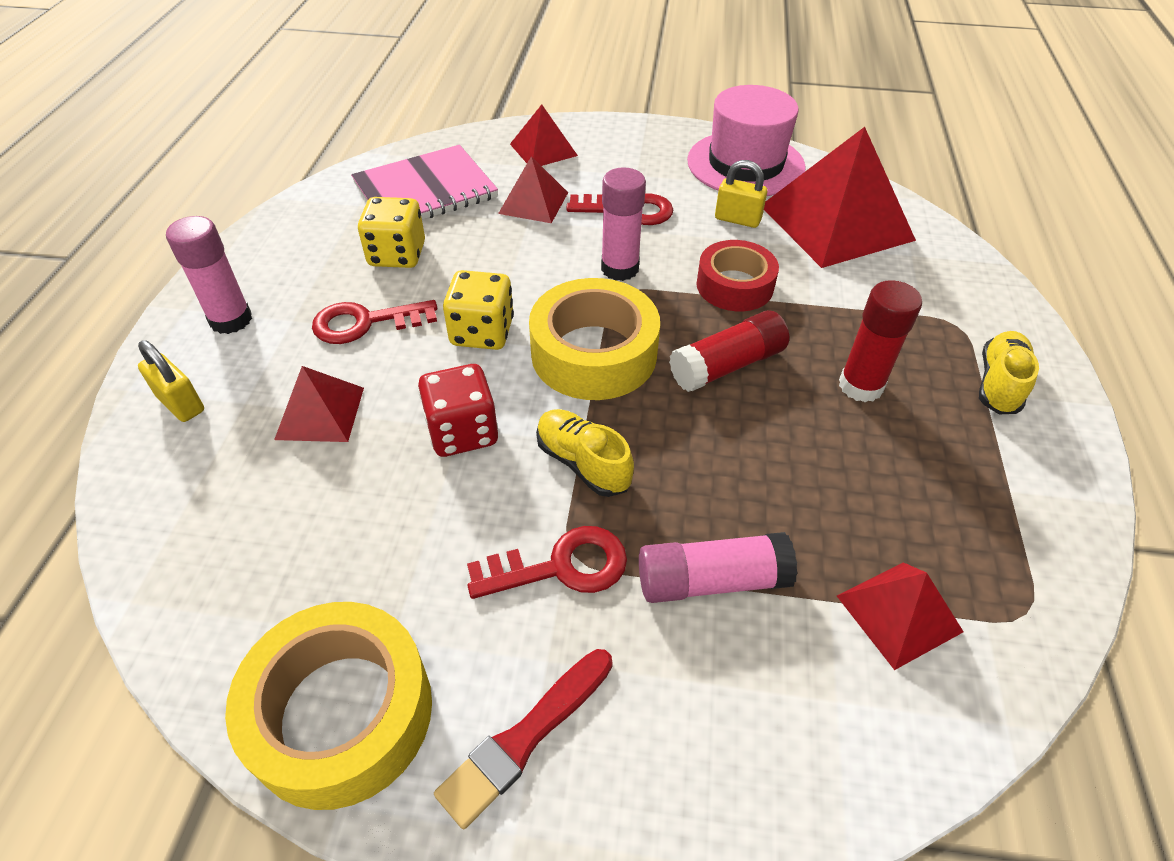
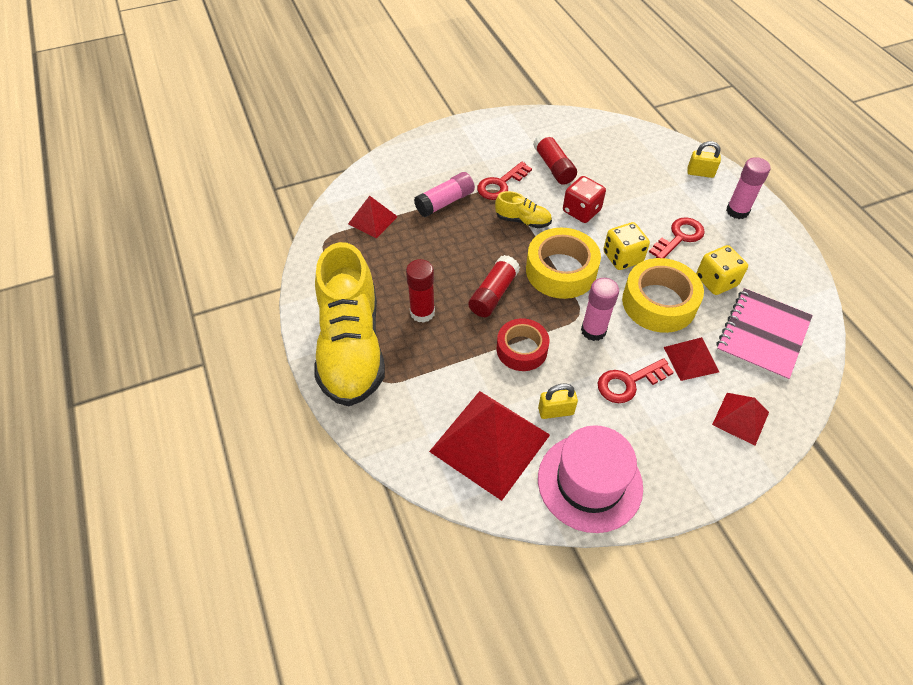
camera: 150 degrees right, 5 degrees up
(320, 413) = (644, 193): red pyramid -> none
(341, 713) = (531, 126): yellow tape -> yellow tape (659, 303)
(413, 555) = (553, 166): none -> red glue stick
(525, 737) = (474, 142): red brush -> none
(999, 384) = (351, 347): yellow shoe -> yellow shoe, size x2.37

